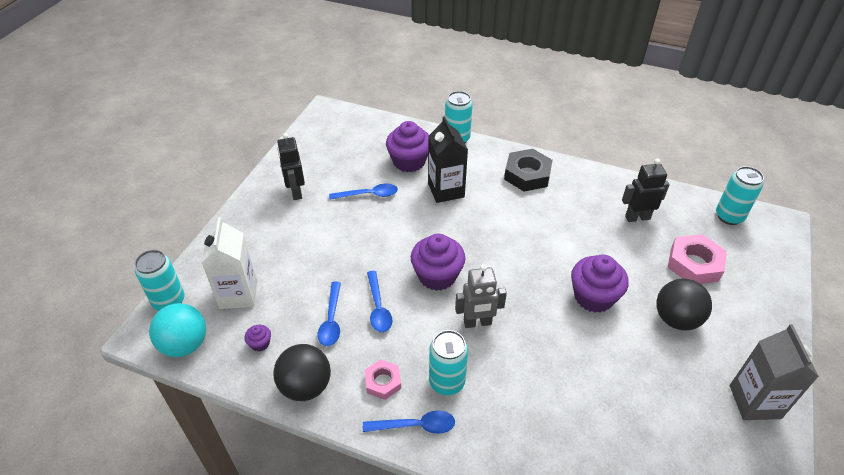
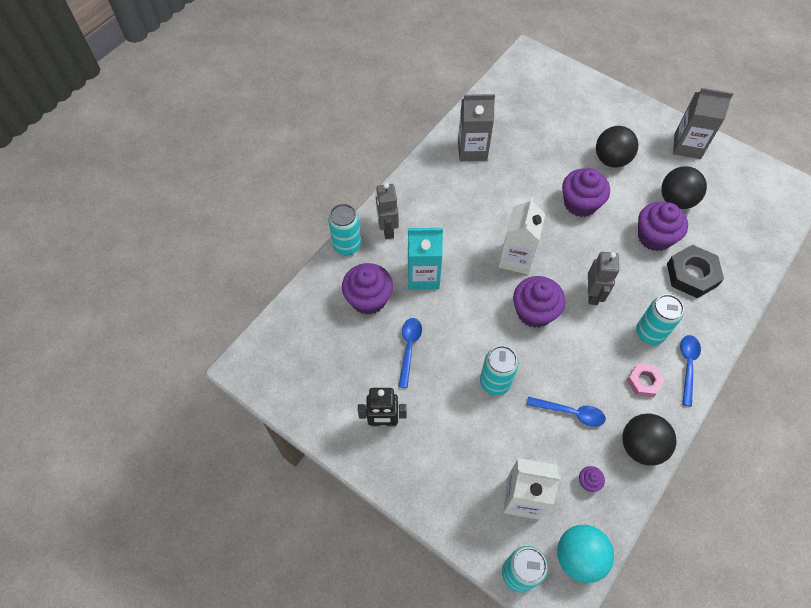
camera: 75 degrees left, 15 degrees up
(378, 307) = (562, 369): blue spoon -> none
(446, 190) = (423, 276): black carton -> turquoise carton
(485, 159) = (387, 229): none -> grey robot
(494, 252) = (516, 258): none -> white carton
(527, 175) = (421, 202): black nut -> black nut (692, 275)
(584, 375) = (654, 237): none -> purple cupcake
(611, 199) = (472, 150): none -> grey carton
(637, 217) = (499, 141): black robot -> none
(654, 395) = (676, 200): none -> black ball
(694, 264) = (559, 126): pink nut -> none
(729, 216) = (514, 82): turquoise can -> turquoise can (495, 382)

